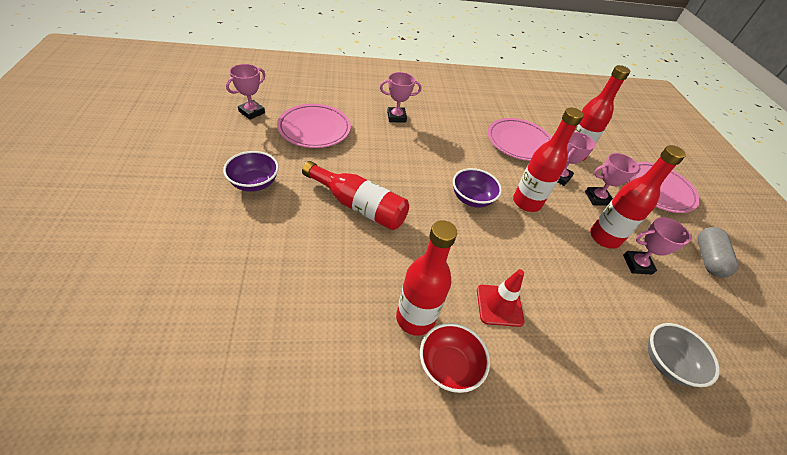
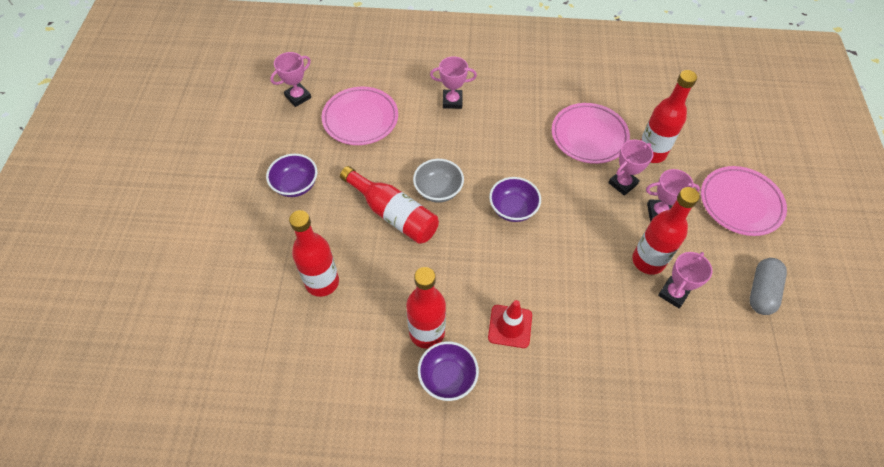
camera: 15 degrees right, 10 degrees up
(448, 366) = (447, 378): red bowl -> purple bowl
(526, 202) = (573, 215): red bottle -> red bottle (322, 282)
(637, 264) = (673, 293): pink trophy -> pink trophy turned 60 degrees counterclockwise
(667, 363) = (660, 395): grey bowl -> grey bowl (438, 190)

